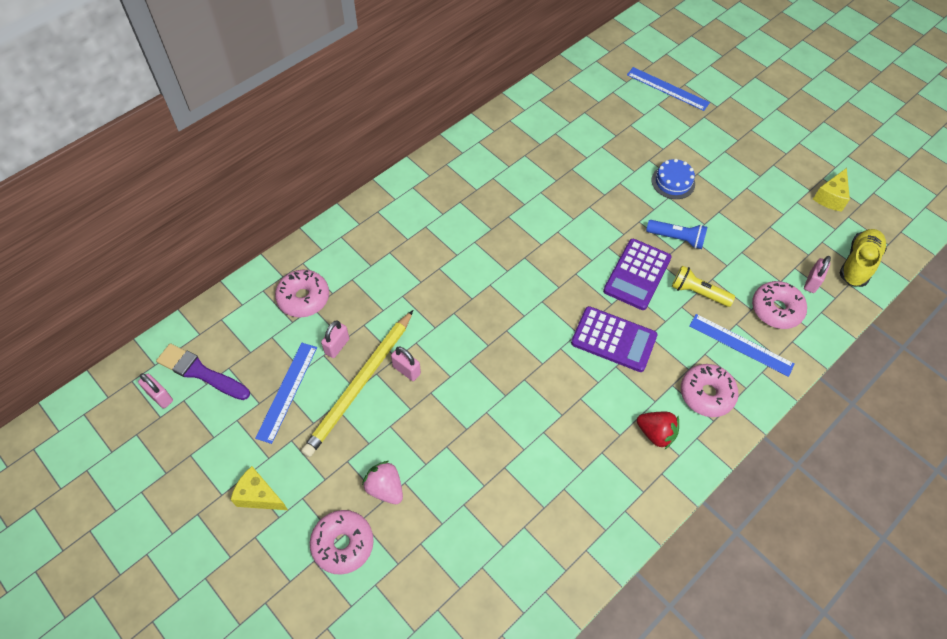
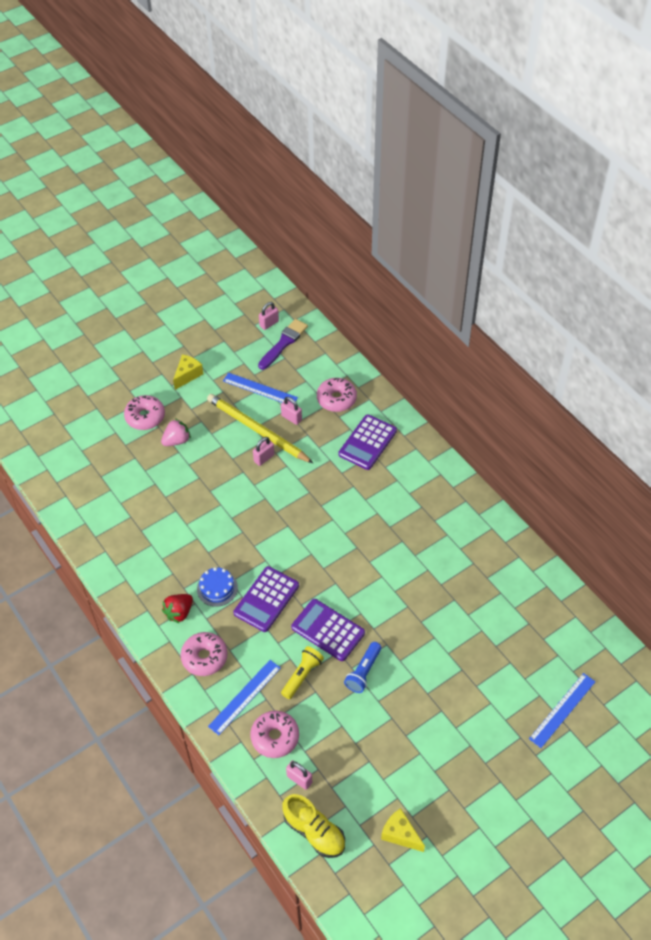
camera: 100 degrees right, 5 degrees down
(373, 259) = (367, 442): none -> purple calculator
(673, 182) = (431, 685): blue cake -> blue cake (217, 588)

